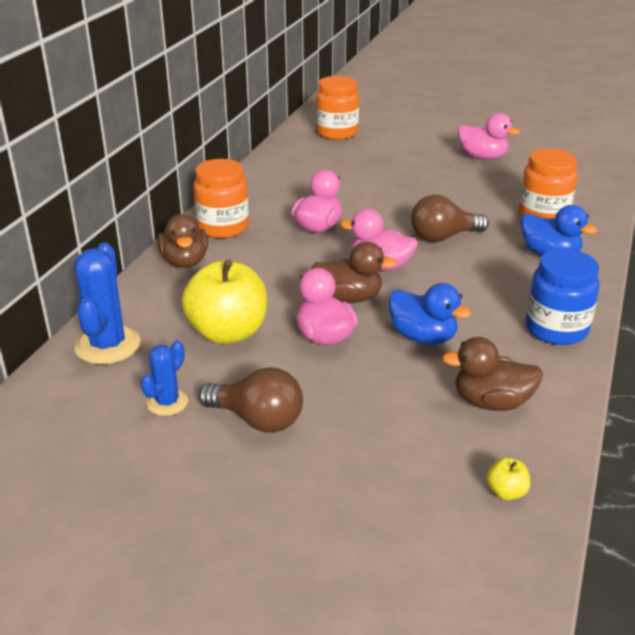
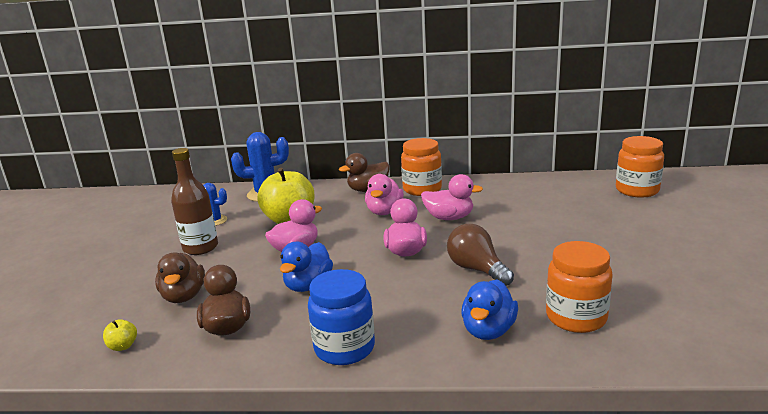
camera: 75 degrees right, 10 degrees down
(257, 420) = (200, 248): brown light bulb -> brown bottle
(349, 298) = (350, 248): brown duck -> brown duck (184, 296)
(482, 157) = (683, 264): pink duck -> pink duck (384, 212)

